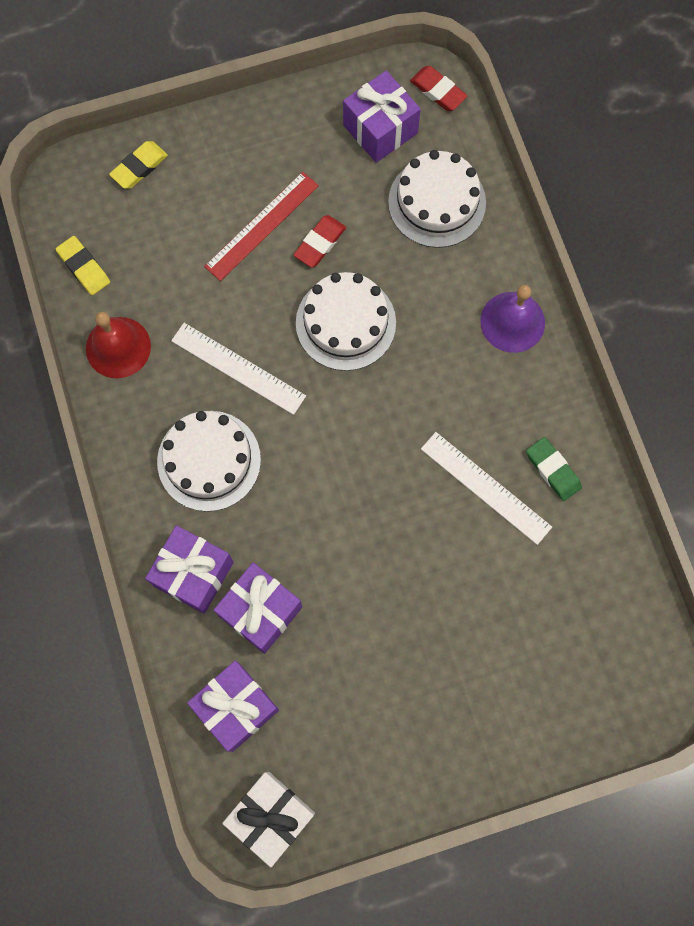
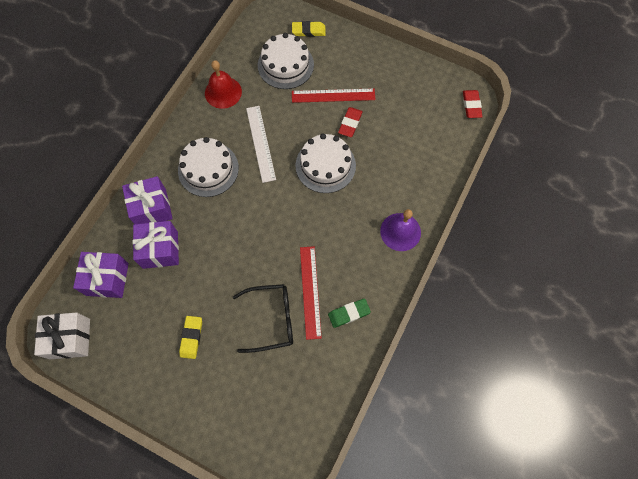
camera: 45 degrees right, 5 degrees down
(84, 267) = (244, 50): yellow eraser -> yellow eraser (191, 337)
(320, 243) = (350, 123): red eraser -> red eraser turned 60 degrees counterclockwise
(380, 129) = (427, 99): purple gift -> none
(437, 202) = (420, 151): white cake -> white cake (285, 65)
(475, 561) = (271, 319): none -> black glasses
(485, 488) = (310, 291): white ruler -> red ruler
(553, 470) = (349, 313): green eraser -> green eraser turned 60 degrees clockwise

